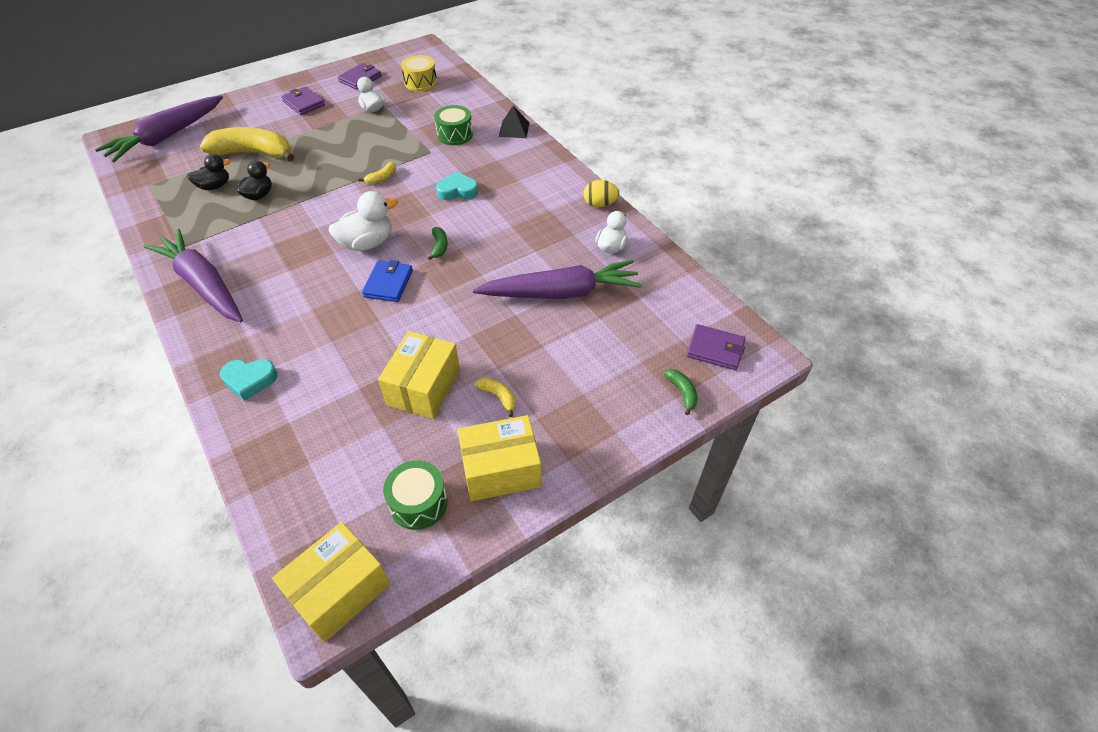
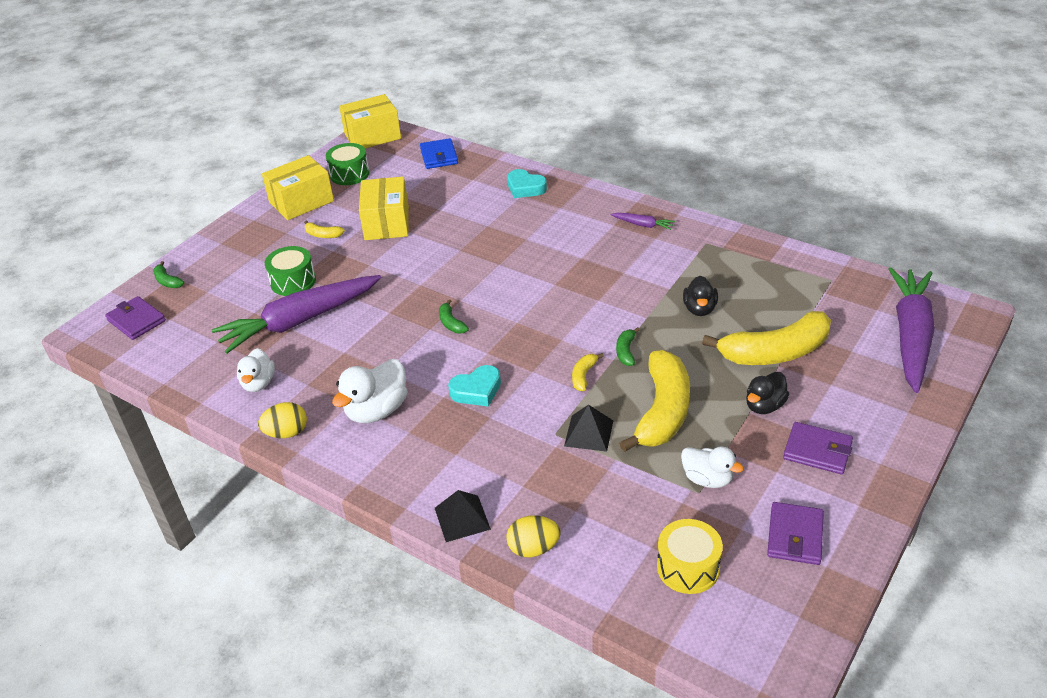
camera: 160 degrees right, 10 degrees down
(203, 284) = (643, 225): purple carrot -> purple carrot, size x0.40
(215, 186) = (761, 302): black duck -> black duck (764, 406)
(250, 380) = (525, 188): turquoise heart -> turquoise heart turned 120 degrees counterclockwise
(339, 184) = (626, 351): none -> green banana
(340, 591) = (372, 136): yellow box -> yellow box turned 45 degrees clockwise
(358, 144) = (662, 411): none -> yellow banana
(367, 243) = (530, 302): white duck -> white duck (377, 410)
(388, 283) = (475, 276): blue wallet -> blue wallet (439, 156)
(411, 146) = (588, 433): none -> black pyramid
(455, 135) = (544, 475): green drum -> green drum (293, 281)
(486, 108) = (533, 548): none -> yellow egg
(715, 349) = (136, 320): purple wallet -> purple wallet turned 45 degrees clockwise

